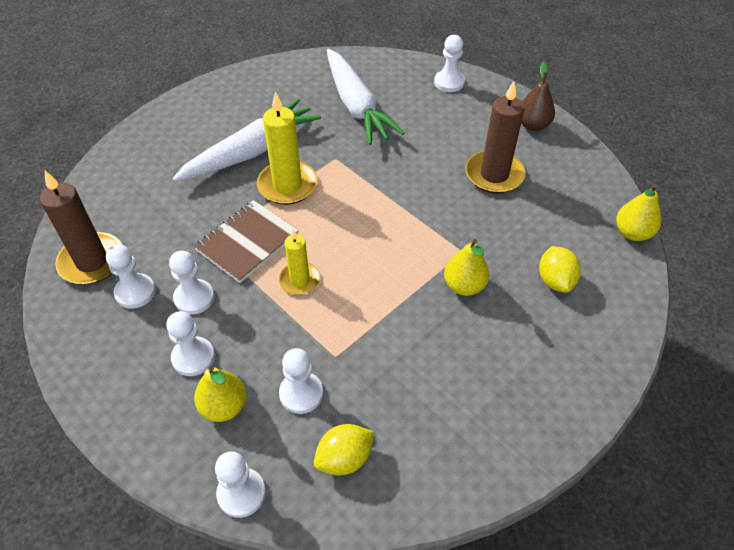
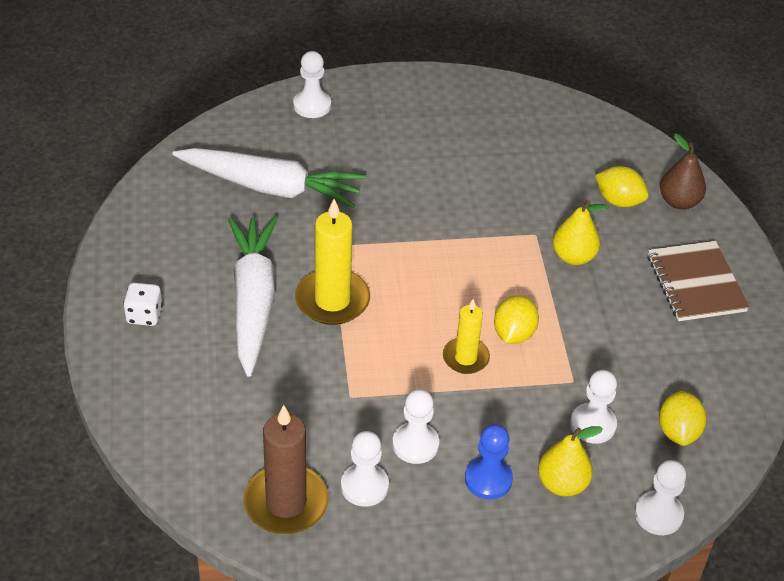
camera: 55 degrees left, 5 degrees down
(193, 357) = (488, 479): white pawn -> blue pawn
(196, 117) = (144, 315): none -> white dice
(247, 242) = (380, 370): brown notebook -> brown notebook (695, 283)
(349, 294) = (514, 334): none -> yellow lemon
(494, 175) = (467, 157): brown candle -> none
(533, 125) = (432, 93): brown pear -> brown pear (679, 202)
(632, 233) = (613, 125): yellow pear -> none

